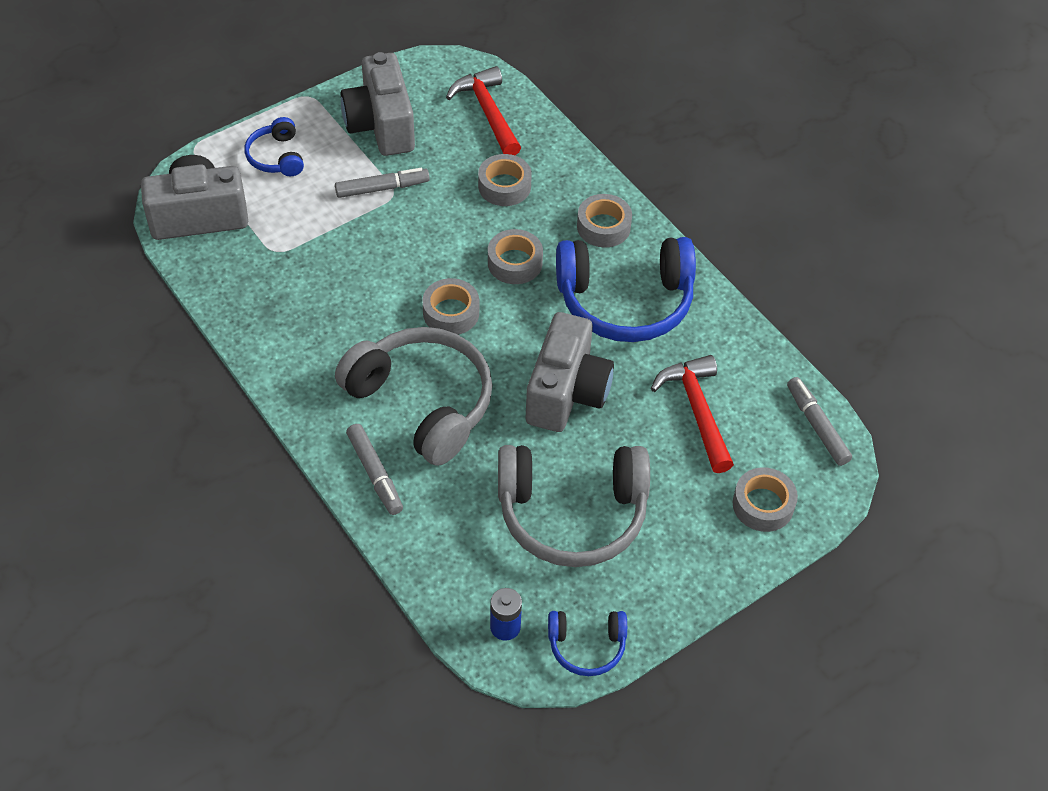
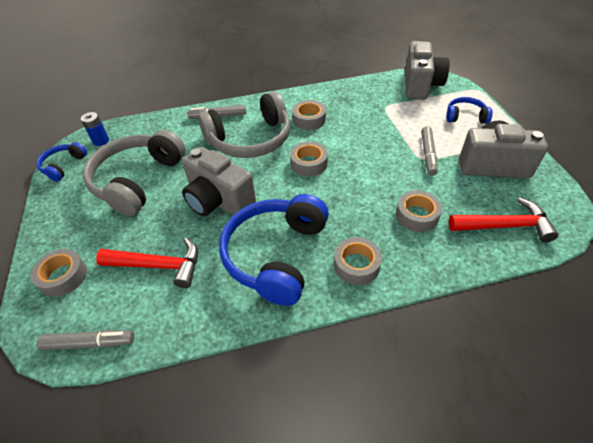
camera: 115 degrees right, 5 degrees down
(515, 263) = (338, 203): grey tape -> grey tape (309, 119)

